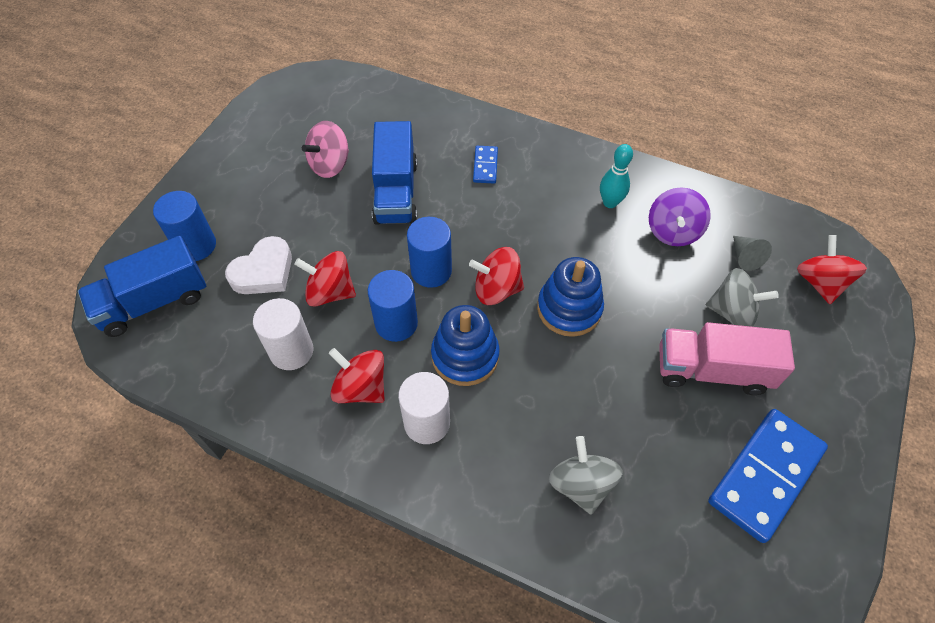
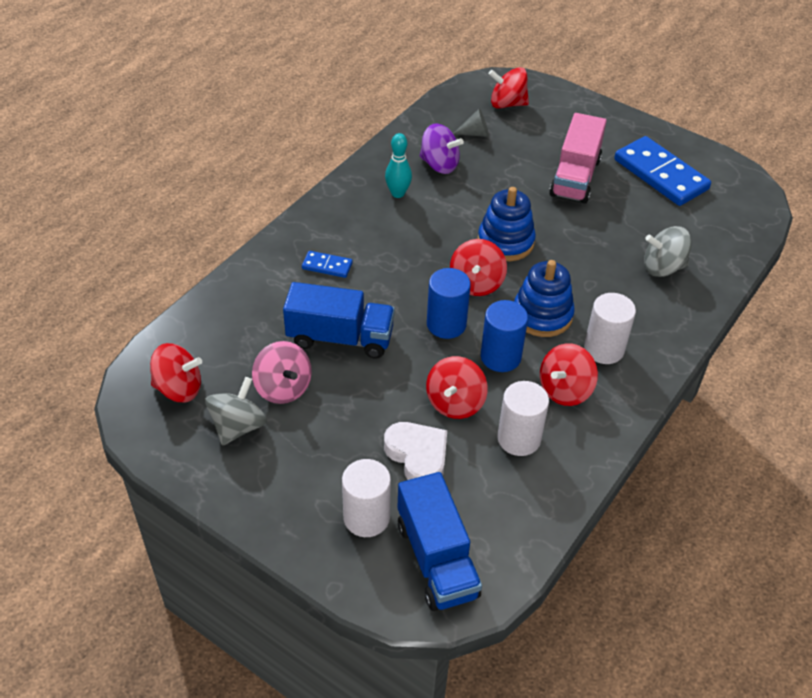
camera: 80 degrees left, 10 degrees down
(196, 245) = (366, 517): blue cylinder -> white cylinder
(320, 102) = (179, 388): none -> red spinning top
(732, 312) = (525, 154): grey spinning top -> grey spinning top (238, 426)

